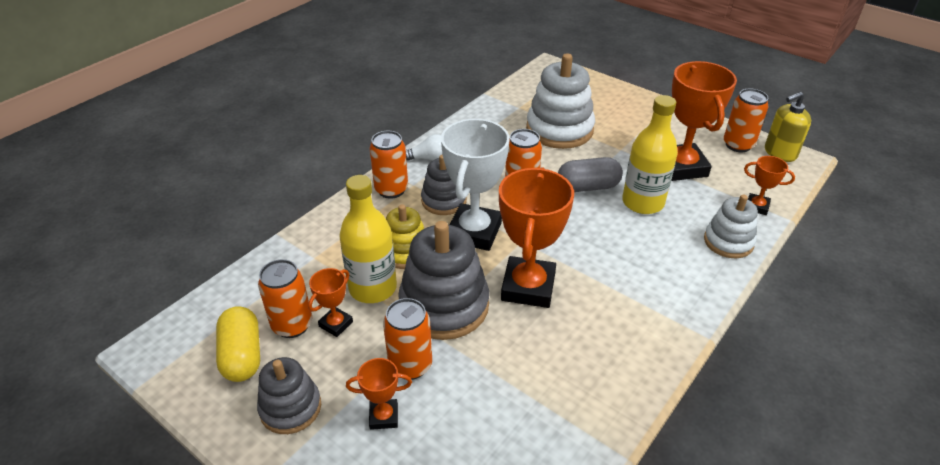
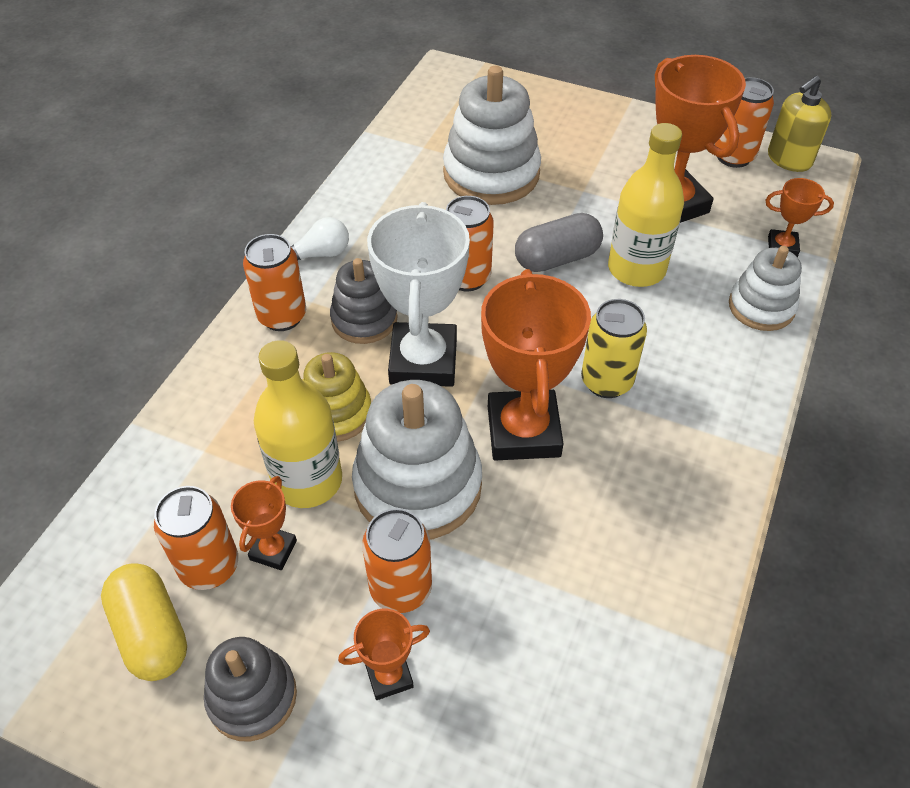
camera: 15 degrees left, 10 degrees up
(444, 305) = (418, 485): grey stacking toy -> white stacking toy
(597, 268) = (606, 381): none -> yellow can

